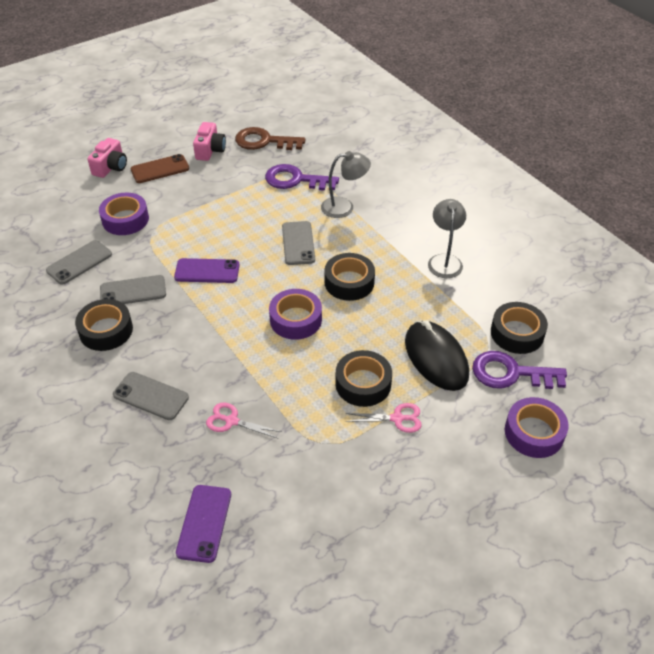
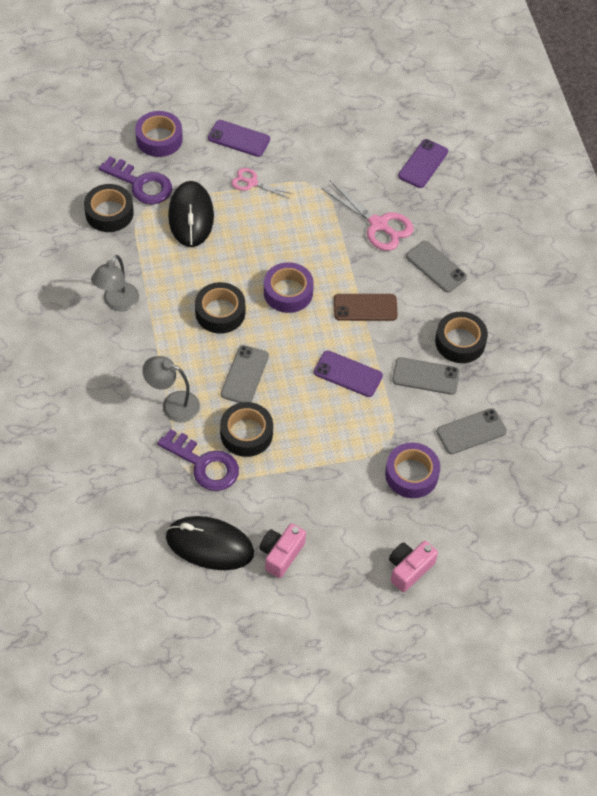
camera: 160 degrees left, 10 degrees up
(160, 169) = (352, 542): brown phone -> brown phone (365, 307)
(231, 421) = (378, 225): pink scissors -> pink scissors, size x1.67
(264, 141) = (209, 545): brown key -> black mouse
(363, 384) = (262, 217): black tape -> black tape (246, 433)
(446, 469) = (239, 138): none -> purple phone

